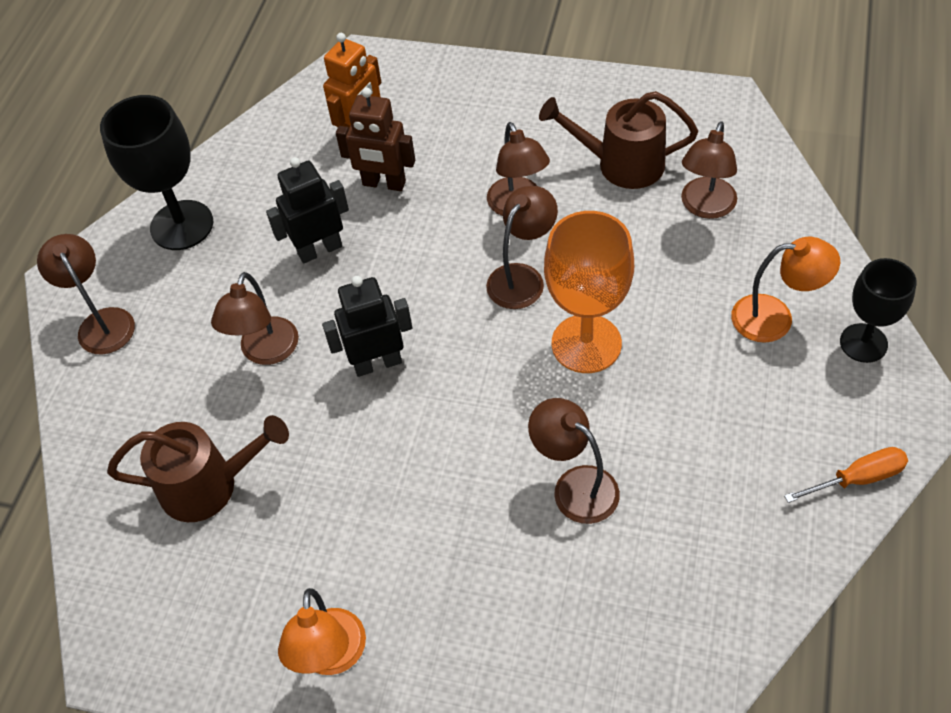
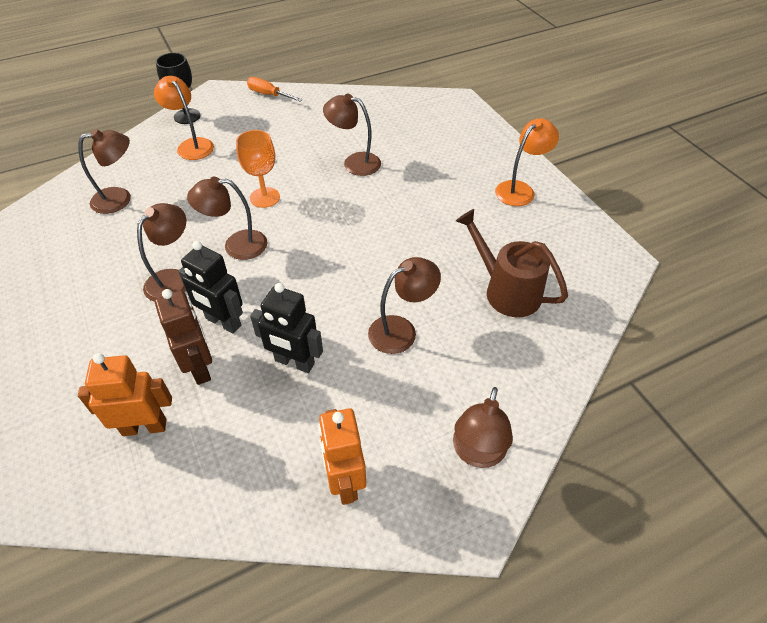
camera: 135 degrees left, 5 degrees down
(182, 225) = (345, 481): black goblet -> orange robot
(377, 363) = (356, 271): black robot -> black robot (223, 322)
(575, 486) = (354, 162): brown lamp -> brown lamp turned 105 degrees clockwise
(586, 343) = (265, 197): orange goblet -> orange goblet, size x0.65
(620, 164) = (100, 250): brown watering can -> none

